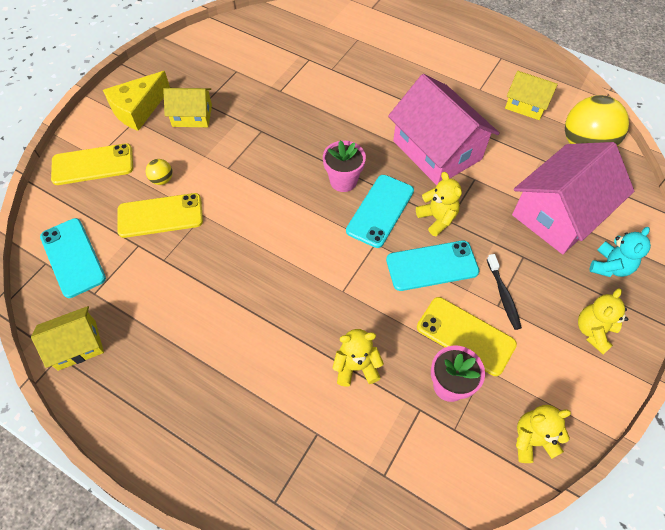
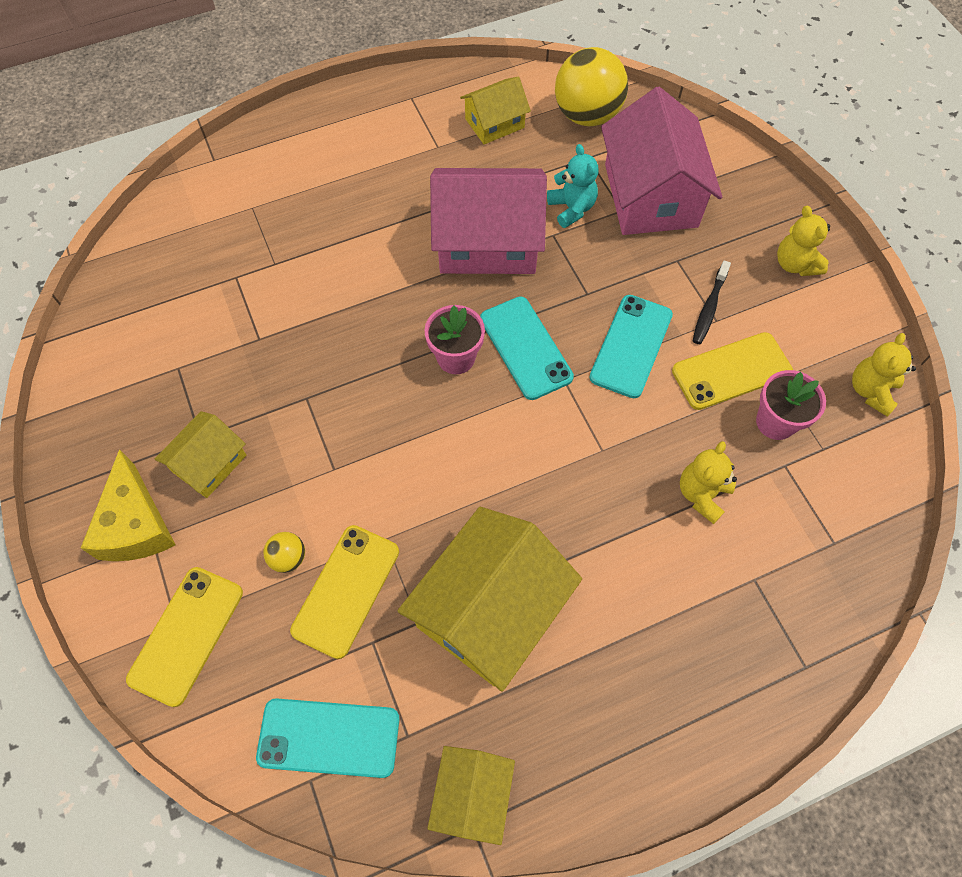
camera: 55 degrees left, 5 degrees up
(194, 290) = (489, 609): none -> yellow house
(437, 218) = (577, 302): yellow teddy bear -> none
(503, 295) = (709, 308): black toothbrush -> black toothbrush turned 90 degrees clockwise
(610, 266) = (737, 200): turquoise teddy bear -> turquoise teddy bear (571, 208)

